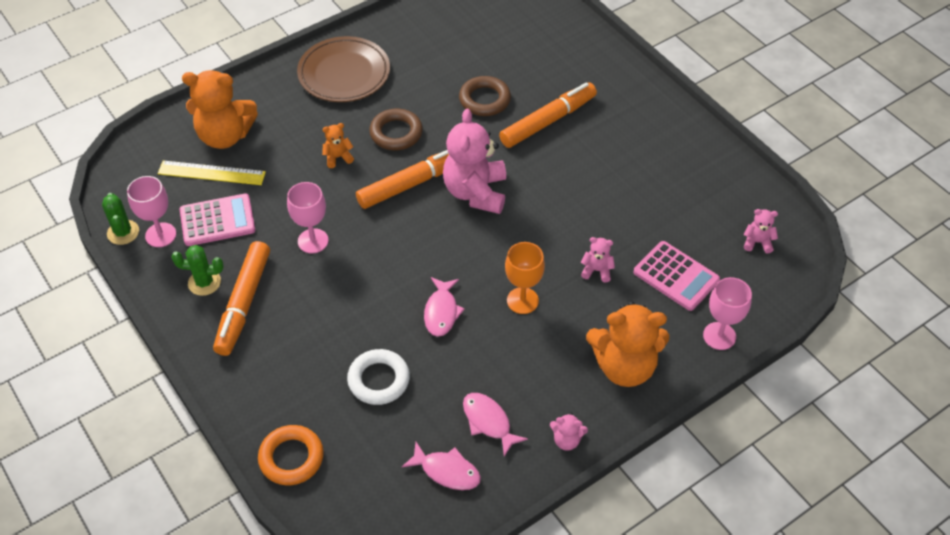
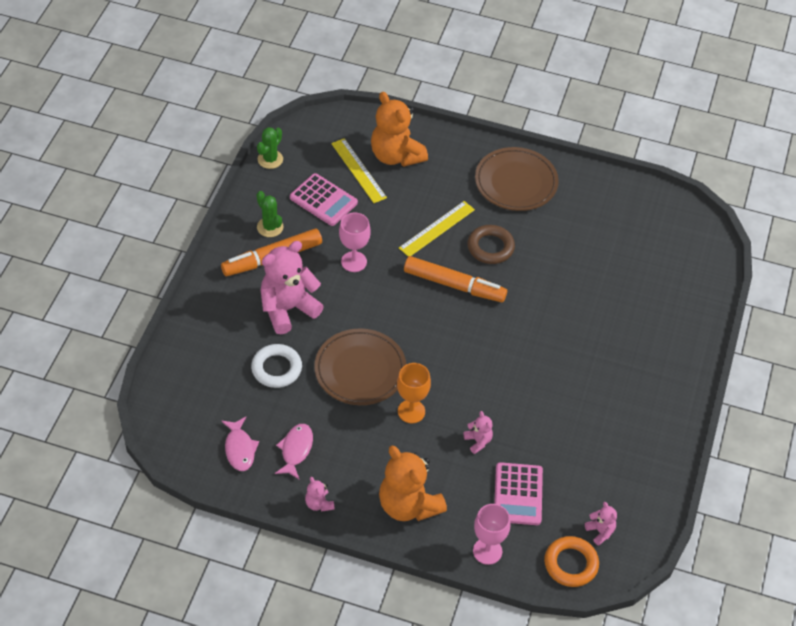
camera: 50 degrees right, 0 degrees up
(160, 235) = (285, 179): pink goblet -> none
(291, 458) = (182, 359): orange ring -> orange ring (571, 564)
(338, 157) = (437, 229): orange teddy bear -> yellow ruler
(441, 312) = (360, 370): pink fish -> brown plate
(475, 192) = (481, 327): pink teddy bear -> pink teddy bear (288, 309)
(484, 100) = (574, 279): brown ring -> none
(547, 121) = (591, 330): orange marker -> none

